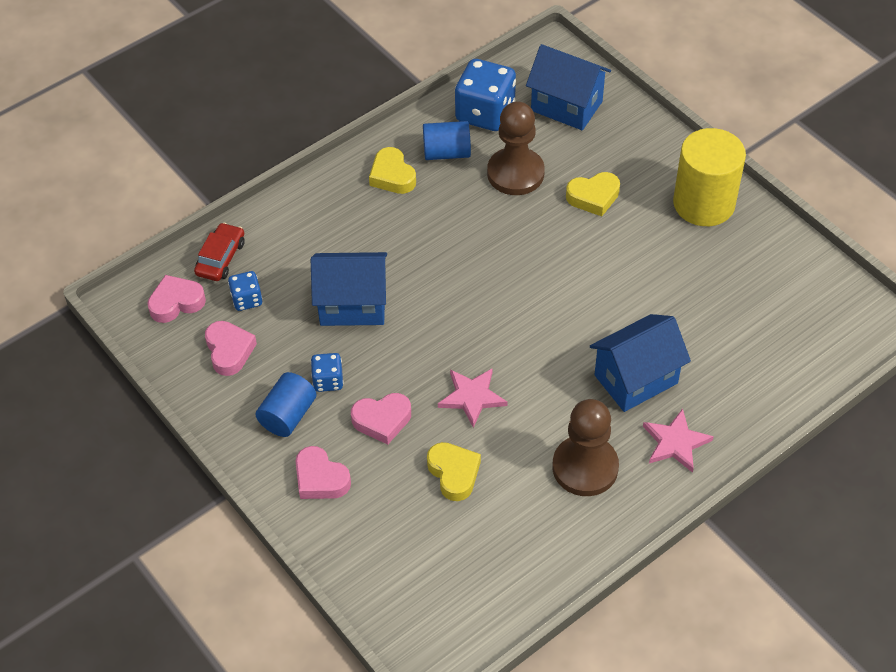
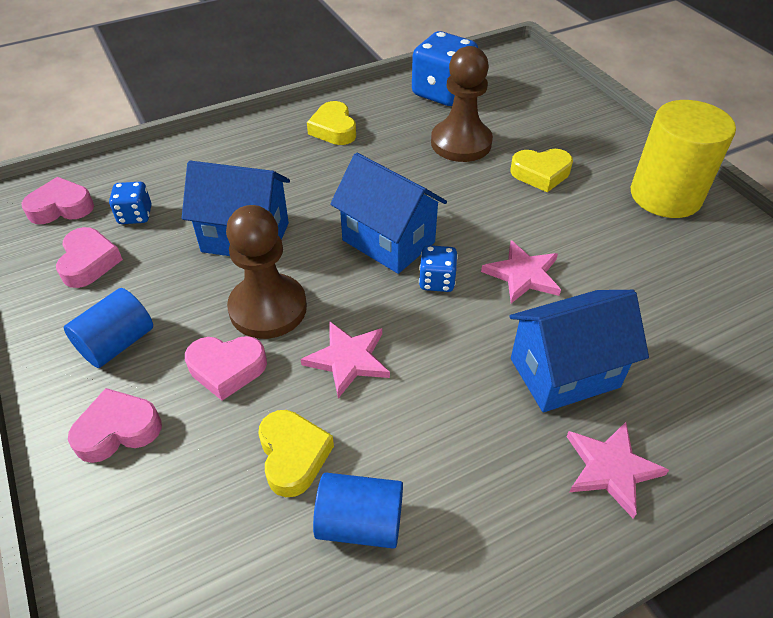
camera: 10 degrees right, 5 degrees down
(221, 258) = (129, 174): red car -> none
(320, 479) = (118, 430): pink heart -> pink heart turned 105 degrees clockwise
(328, 381) = (182, 312): blue dice -> blue dice (437, 281)
(446, 152) = (395, 118): blue cylinder -> blue cylinder (360, 522)
(566, 106) = (526, 96): blue house -> blue house (388, 241)
(585, 467) = (476, 481): brown pawn -> brown pawn (268, 308)
(593, 302) = (523, 275): none -> pink star

